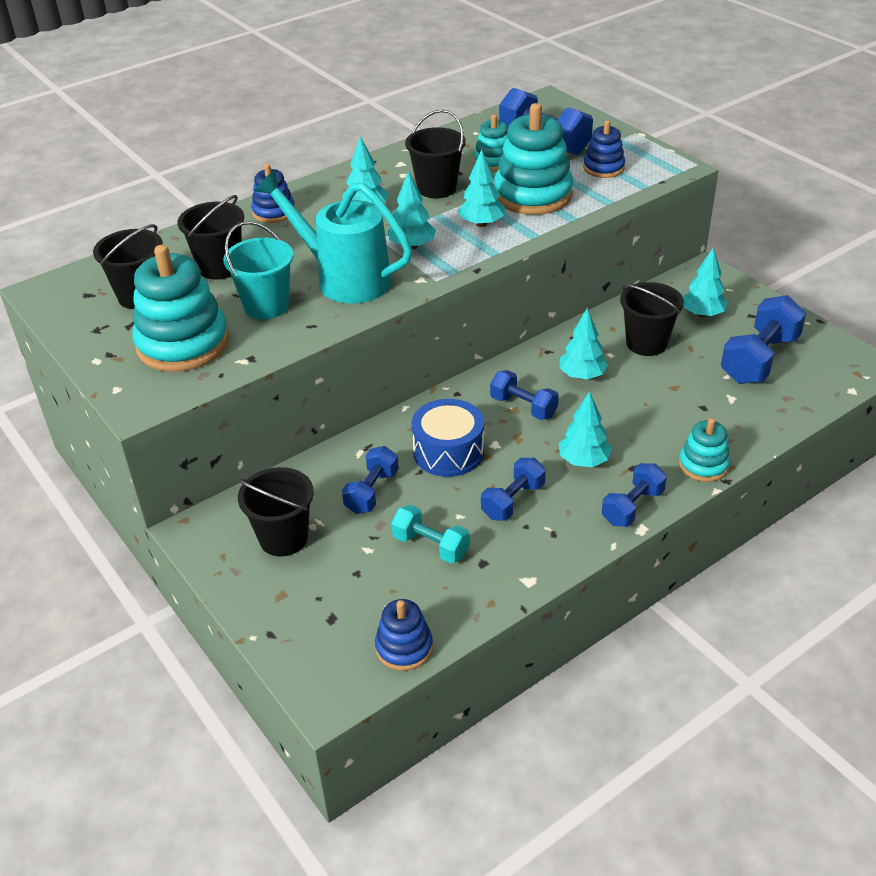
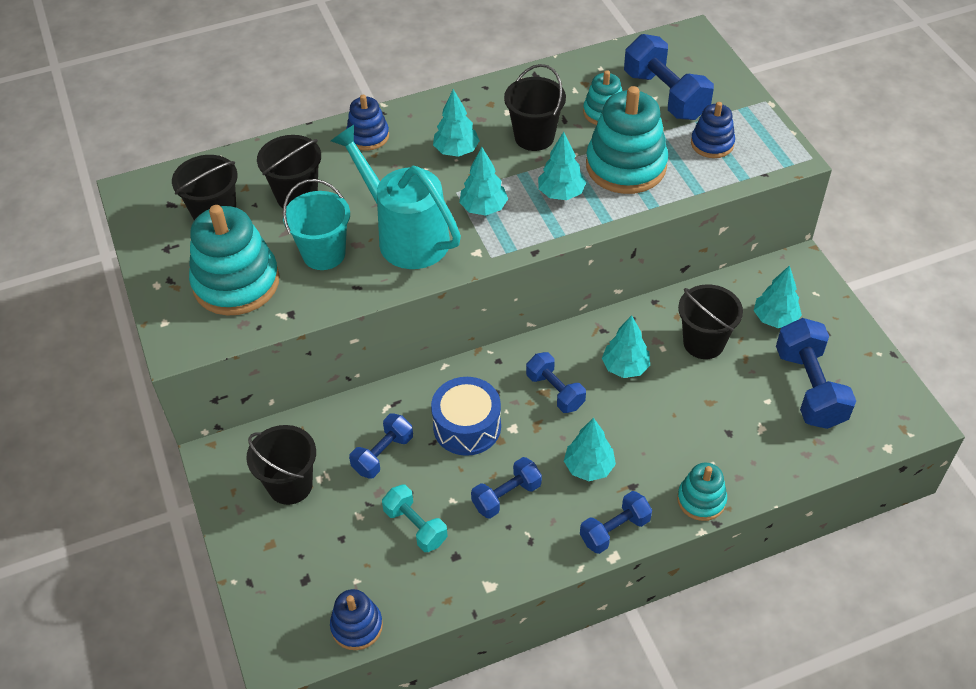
camera: 15 degrees right, 10 degrees up
(759, 359) = (809, 388): blue dumbbell -> blue dumbbell turned 60 degrees counterclockwise

